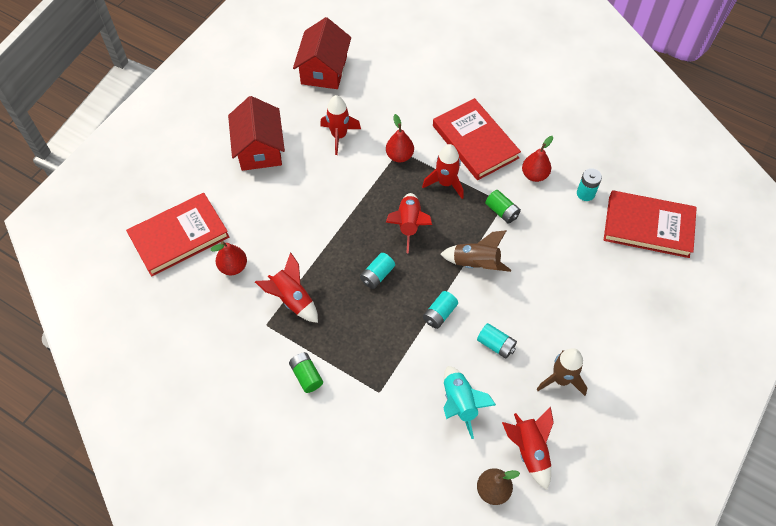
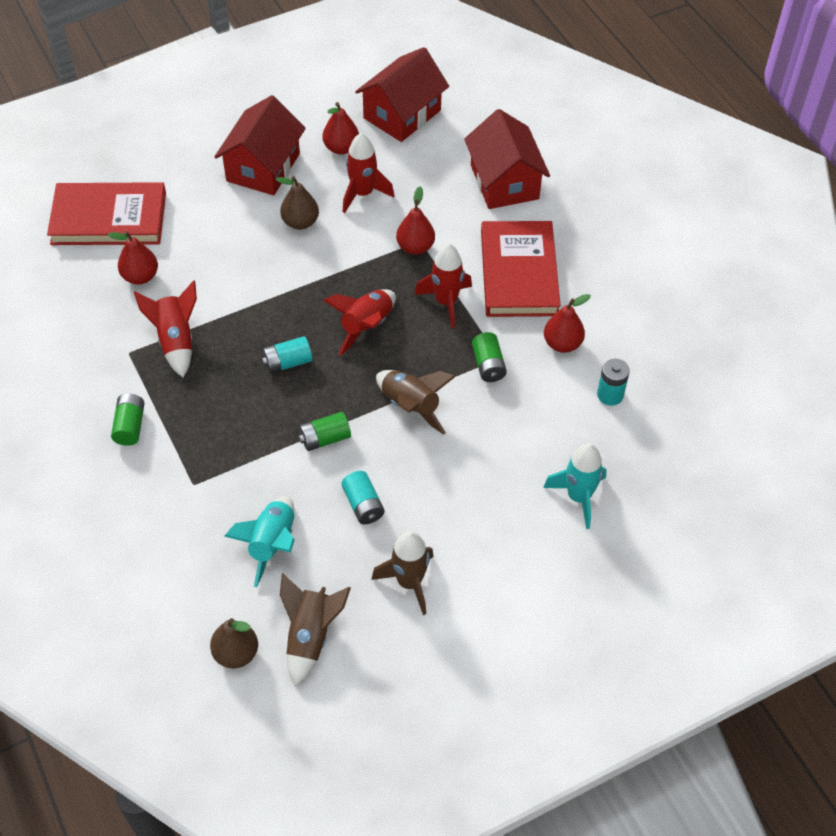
camera: 30 degrees right, 5 degrees down
(301, 111) = (341, 148): none -> red pear
(313, 175) = (300, 222): none -> brown pear
(422, 86) = (504, 182): none -> red house
(439, 314) = (325, 439): turquoise battery -> green battery
(529, 450) = (310, 636): red rocket -> brown rocket
(616, 268) = (578, 497): none -> turquoise rocket
(648, 226) = (660, 471): red book -> none

